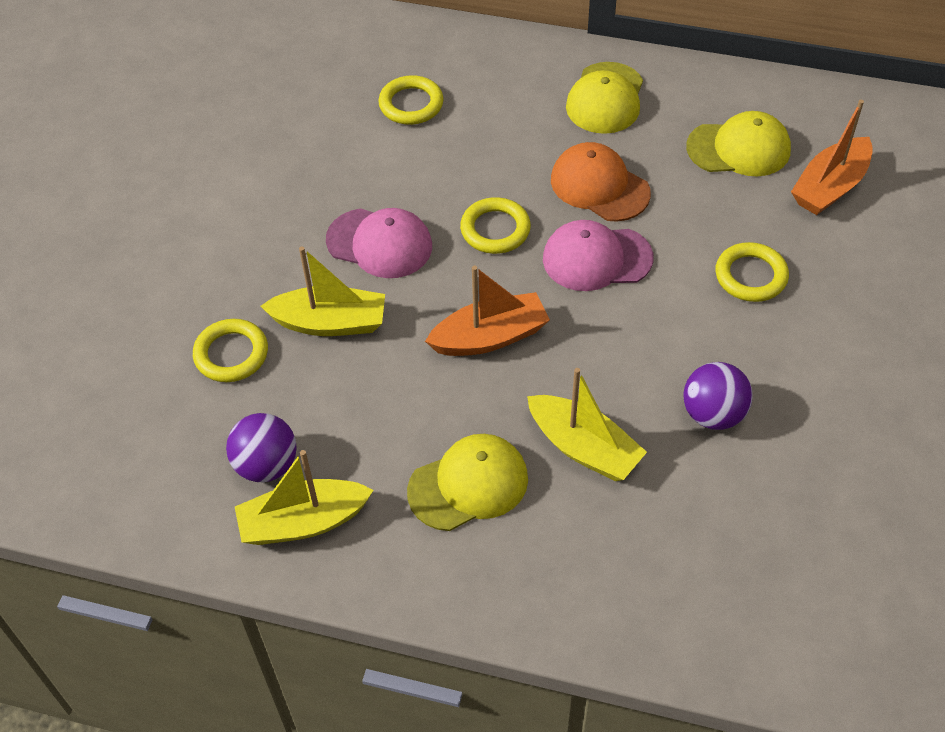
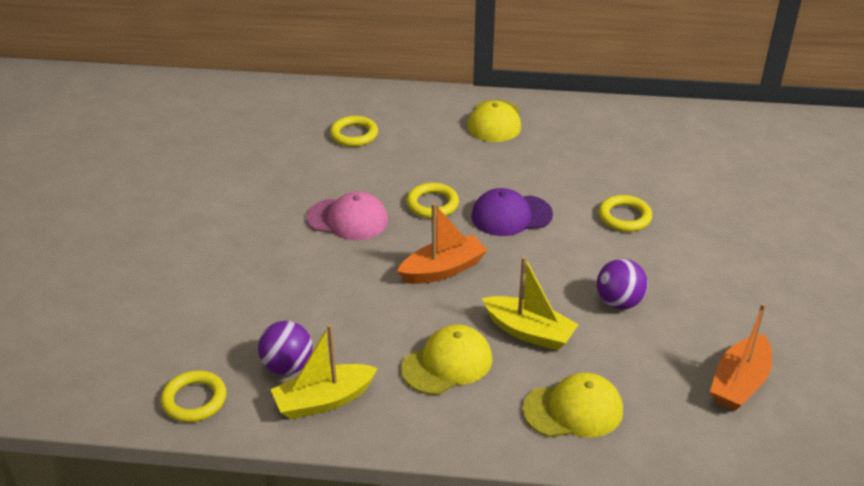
camera: 10 degrees left, 15 degrees down
(231, 354) = (246, 297): yellow ring -> yellow ring (194, 400)
(330, 323) = (320, 271): yellow boat -> none
(596, 258) = (511, 215): pink cap -> purple cap
(599, 186) = (503, 172): orange cap -> none
(739, 148) = (597, 143): yellow cap -> yellow cap (573, 410)
(830, 187) = (666, 161): orange boat -> orange boat (739, 383)

